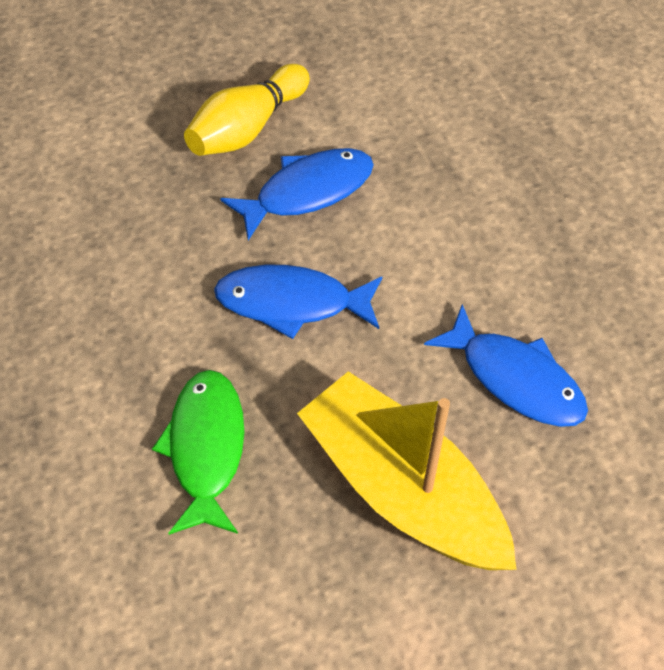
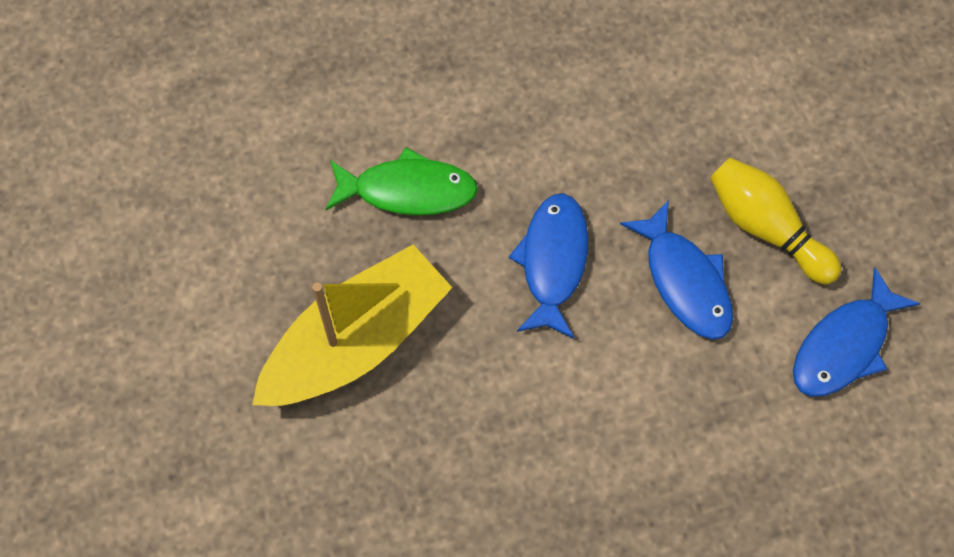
camera: 95 degrees right, 10 degrees up
(515, 379) = (461, 451): blue fish -> blue fish (844, 346)

